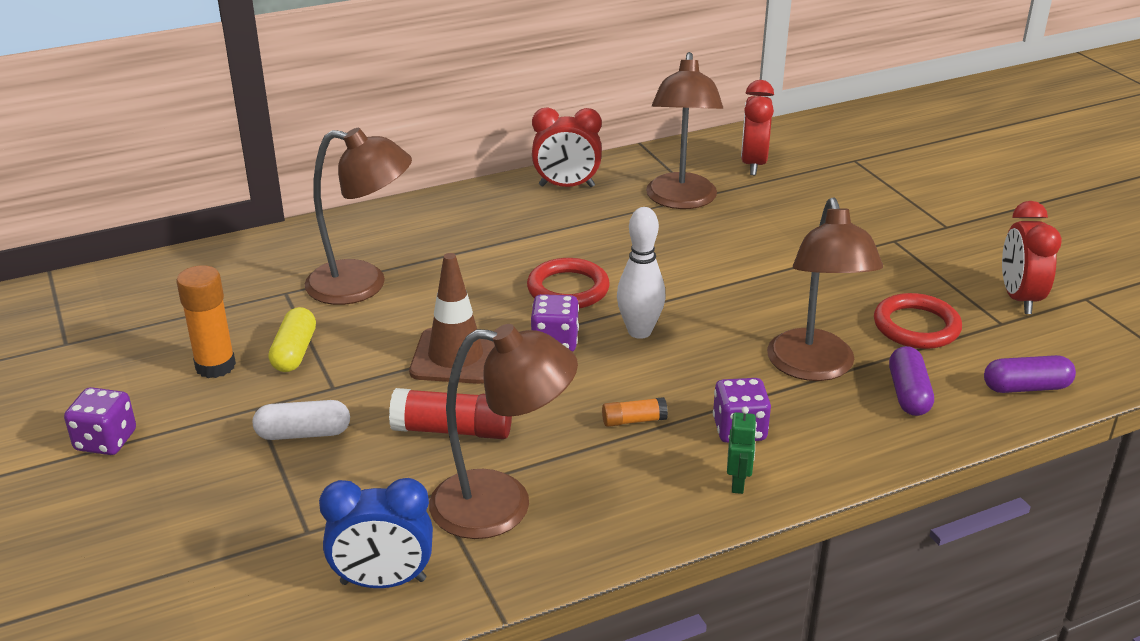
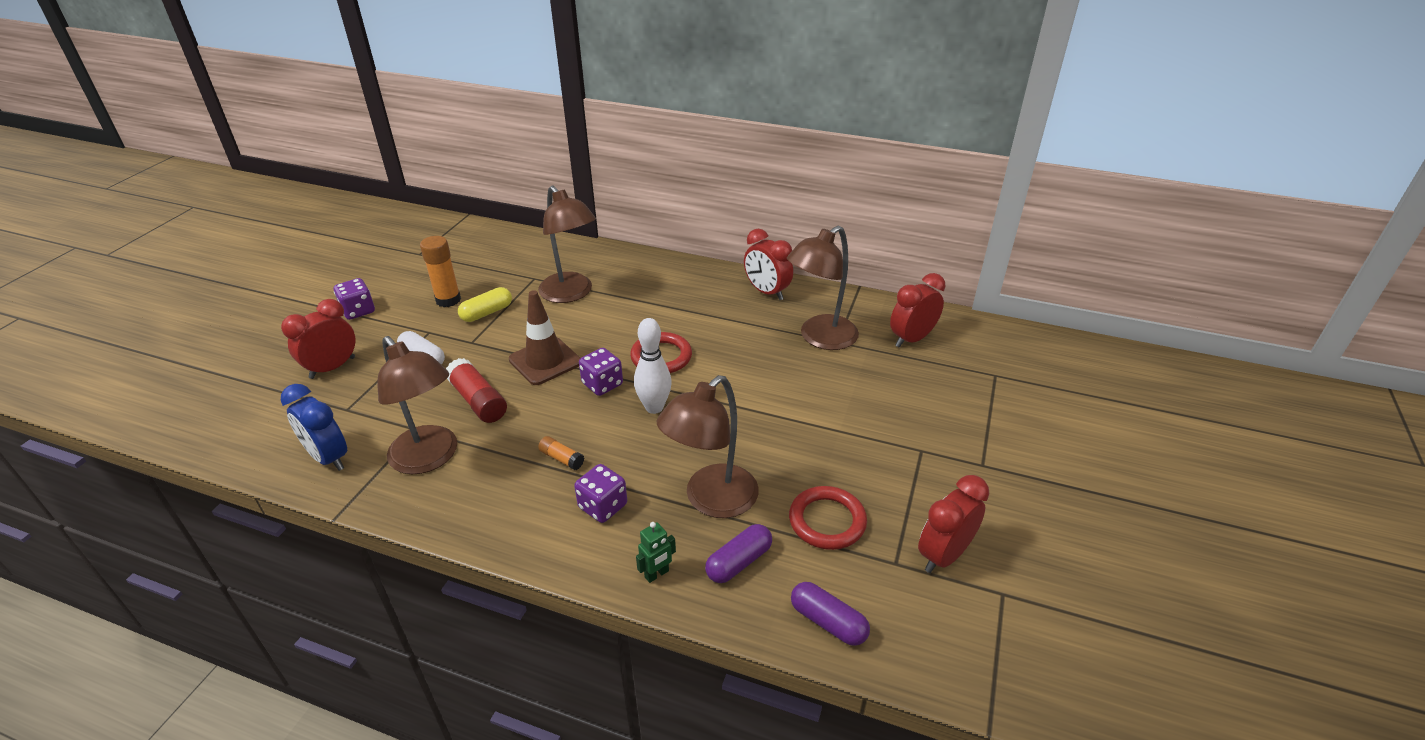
camera: 45 degrees right, 5 degrees up
(198, 510) = (332, 368): none -> red clock
(738, 483) = (546, 538): green robot -> green robot (657, 574)

